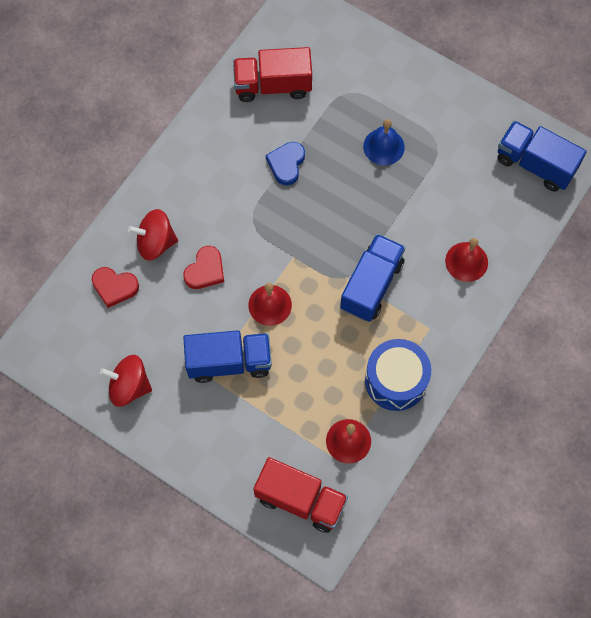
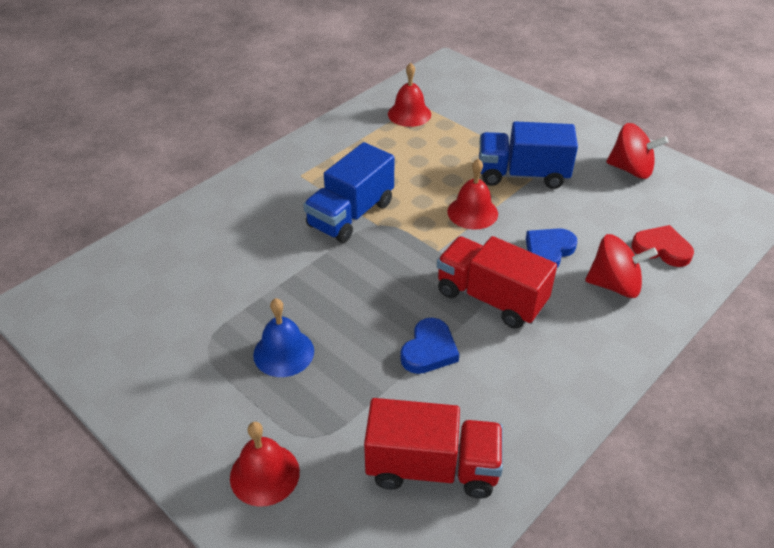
camera: 170 degrees left, 25 degrees down
(205, 270) = (548, 251): red heart -> blue heart
(300, 500) = (461, 88): red truck -> red truck (490, 298)
(396, 380) = (350, 144): blue drum -> none
(466, 261) = (232, 221): red bell -> red bell (264, 474)
(535, 164) = (90, 303): blue truck -> none

